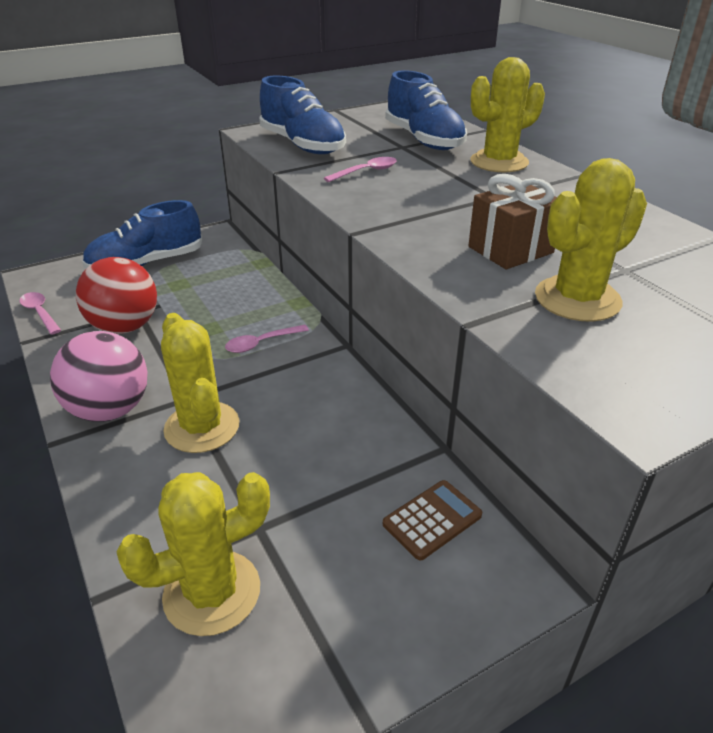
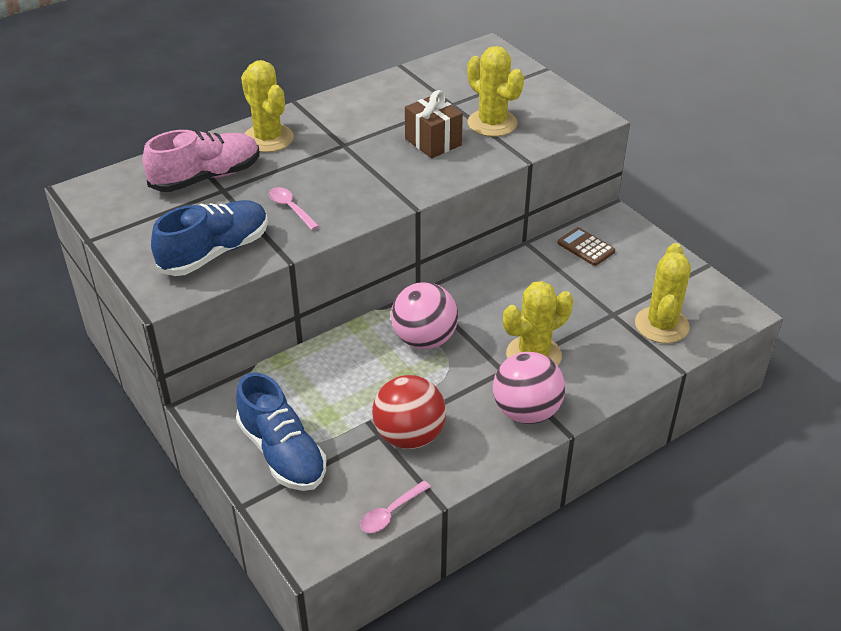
camera: 95 degrees left, 5 degrees up
(212, 592) = (661, 325): yellow cactus -> yellow cactus turned 45 degrees clockwise
(261, 343) = (424, 339): pink spoon -> pink ball
(424, 140) = (206, 177): blue shoe -> pink shoe

